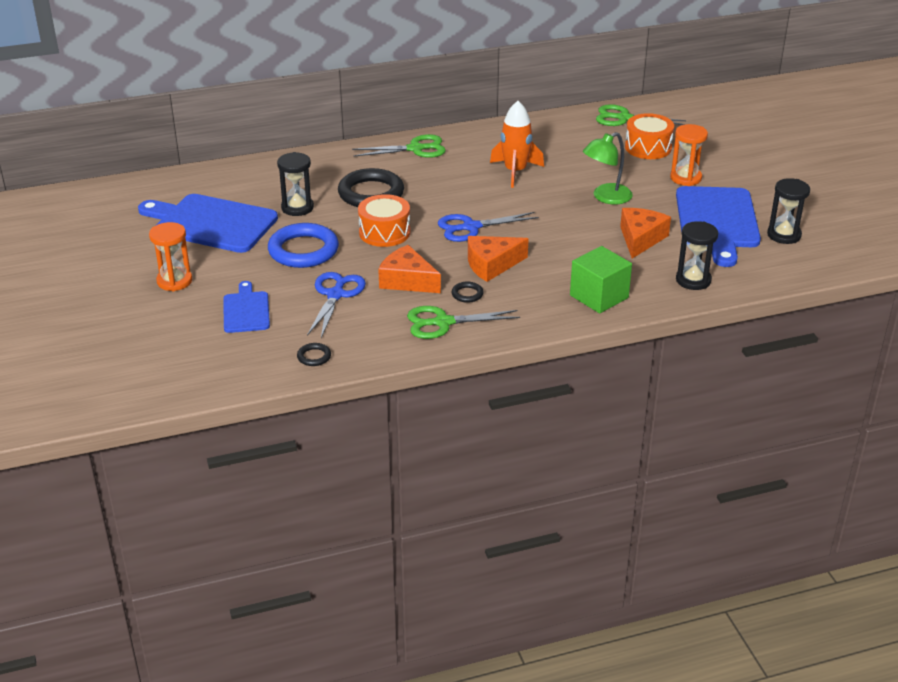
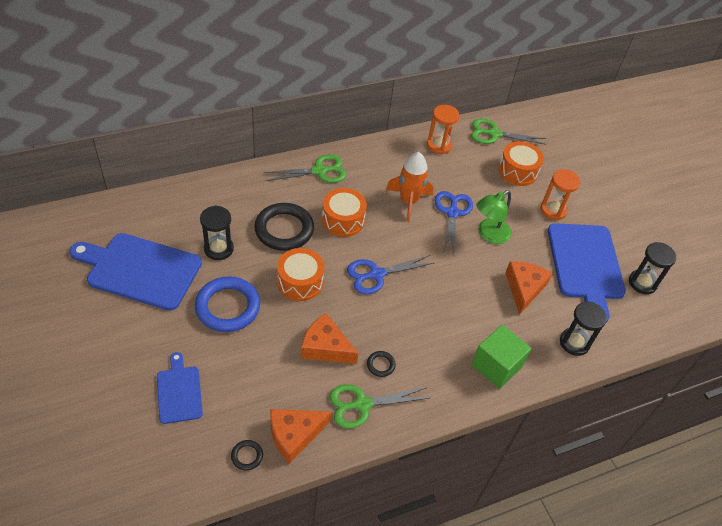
camera: 10 degrees left, 15 degrees up
(174, 281) = (109, 351): orange hourglass -> orange hourglass (439, 145)
(336, 295) = (261, 368): blue scissors -> blue scissors (452, 213)
(438, 186) = (343, 220): none -> orange drum
(492, 265) = (399, 324): orange cheese -> orange cheese (294, 435)

